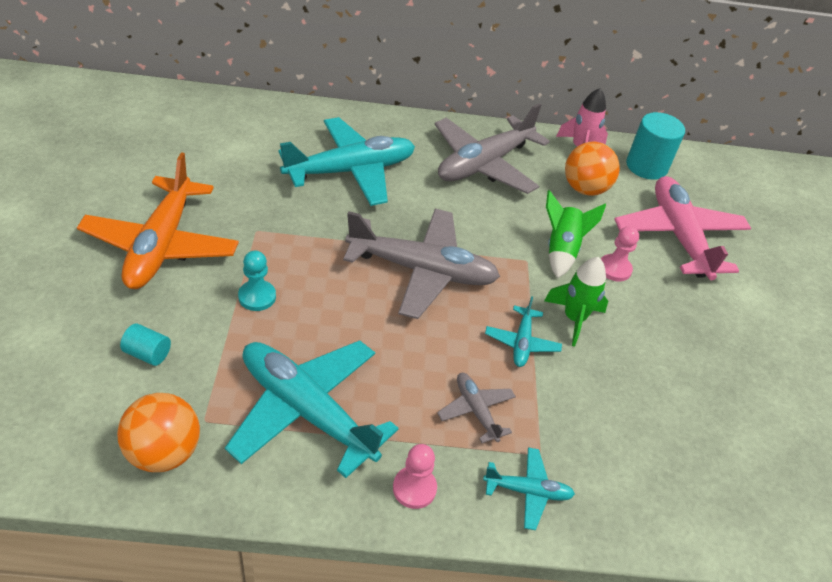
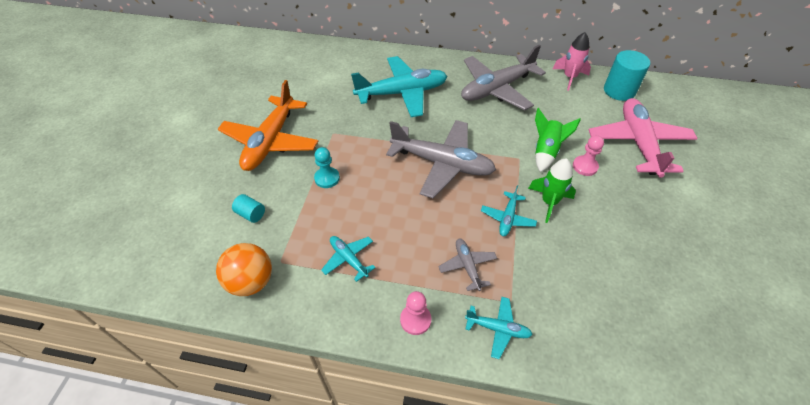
camera: 15 degrees right, 5 degrees up
(307, 411) = (348, 259): turquoise plane -> turquoise plane, size x0.47
(585, 189) = (569, 107): orange ball -> none

